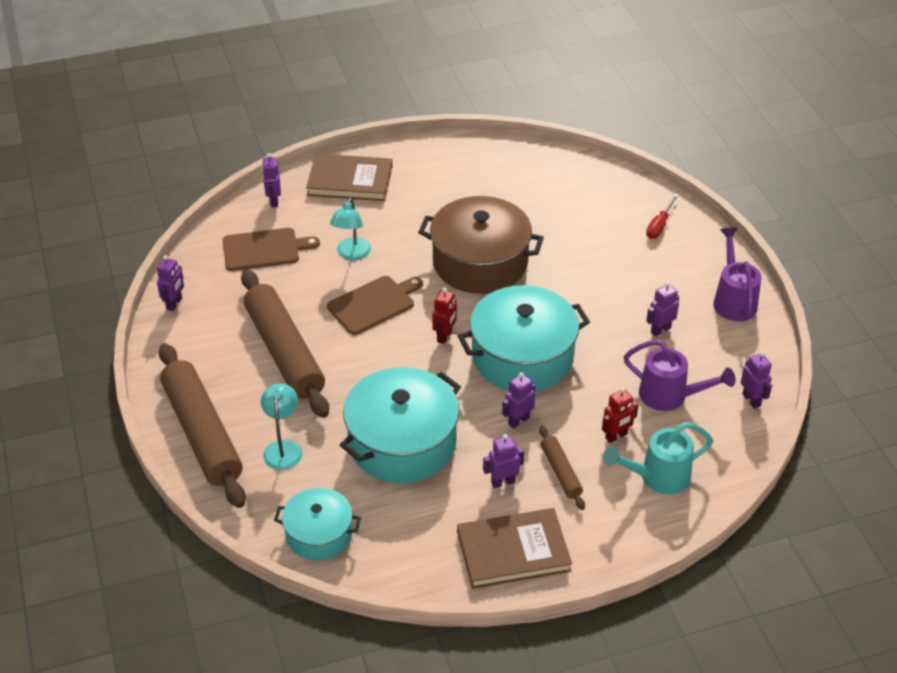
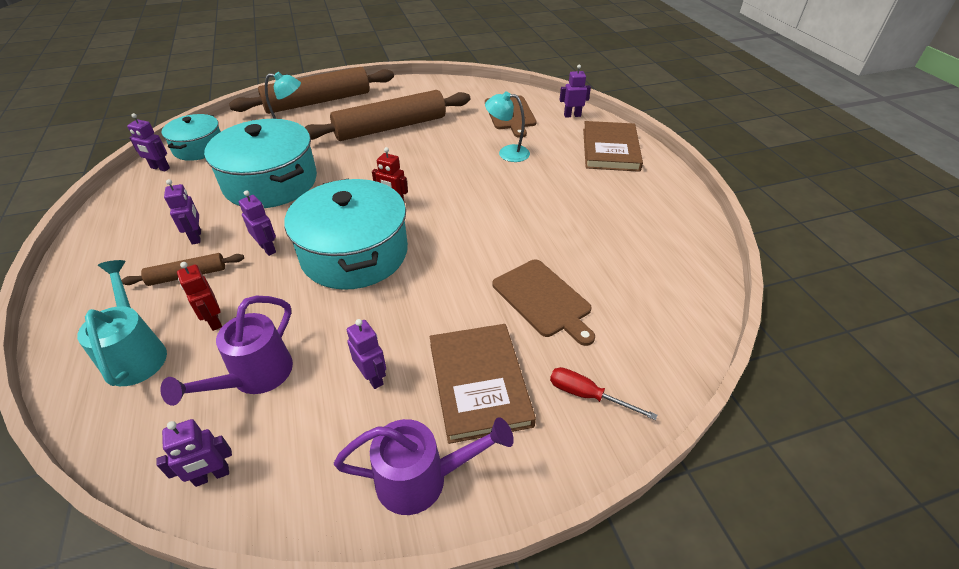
camera: 90 degrees right, 0 degrees up
(174, 304) = (449, 85): purple robot -> purple robot (160, 168)
(373, 304) = (441, 165): brown cutting board -> brown cutting board (543, 299)
(480, 262) = (499, 226): brown pot -> none
(513, 551) = (114, 241): brown book -> brown book (479, 383)

